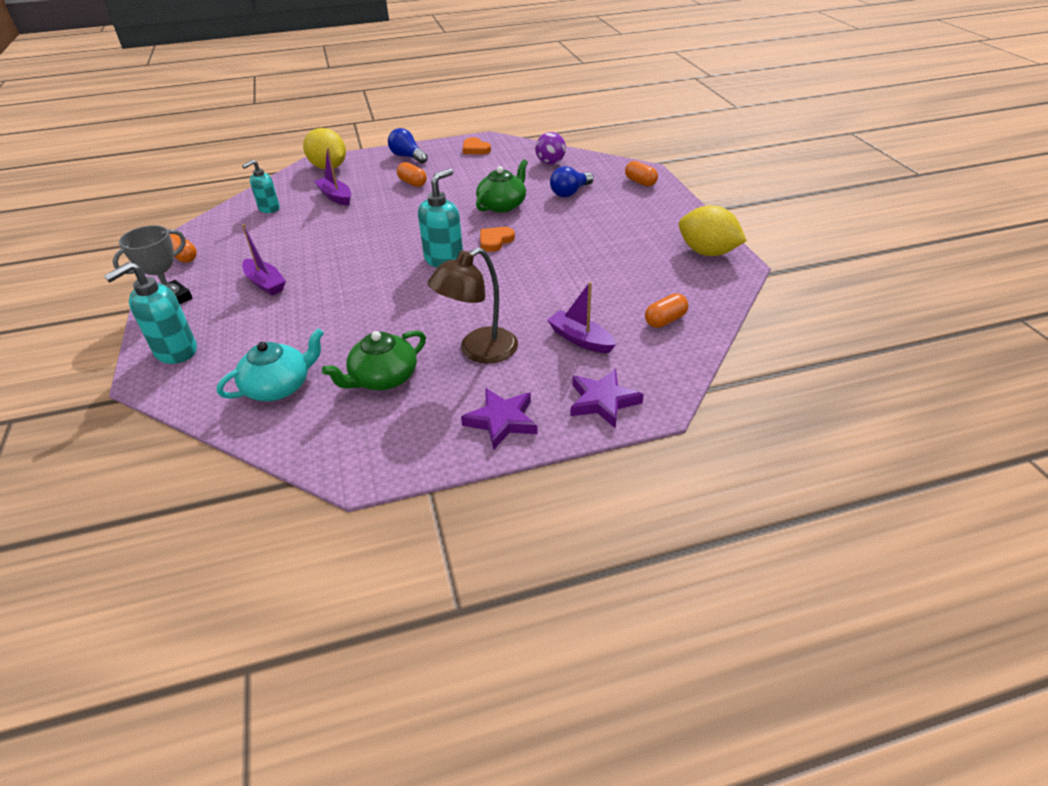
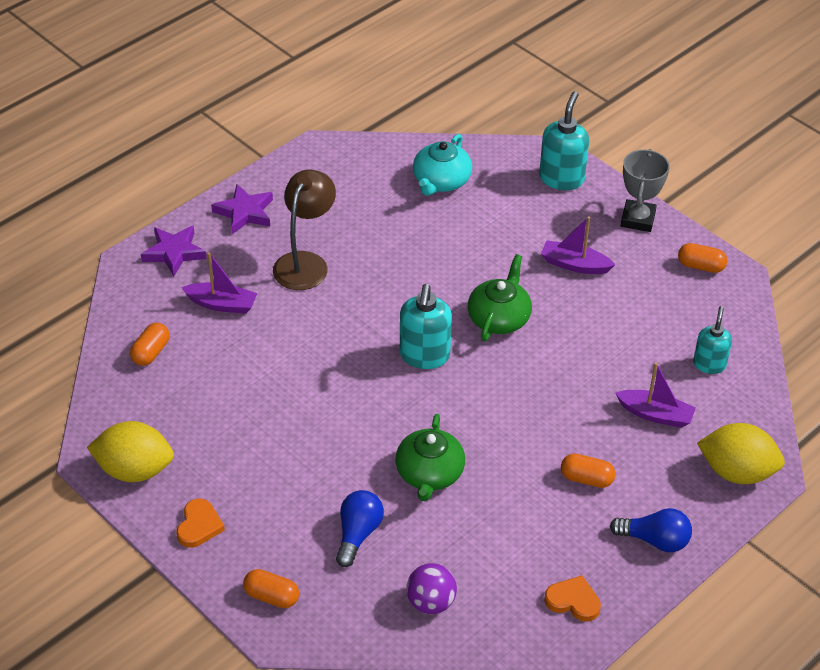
camera: 150 degrees right, 5 degrees up
(383, 378) = (365, 214): green teapot -> green teapot (499, 318)
(495, 241) = (391, 404): orange heart -> orange heart (199, 526)

